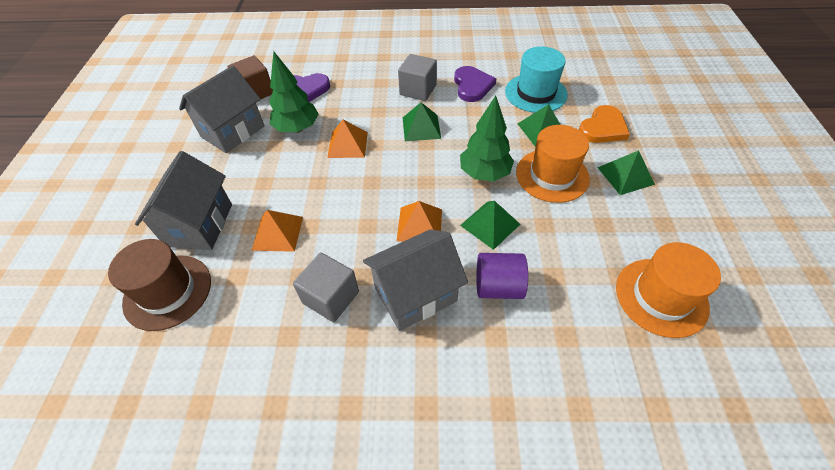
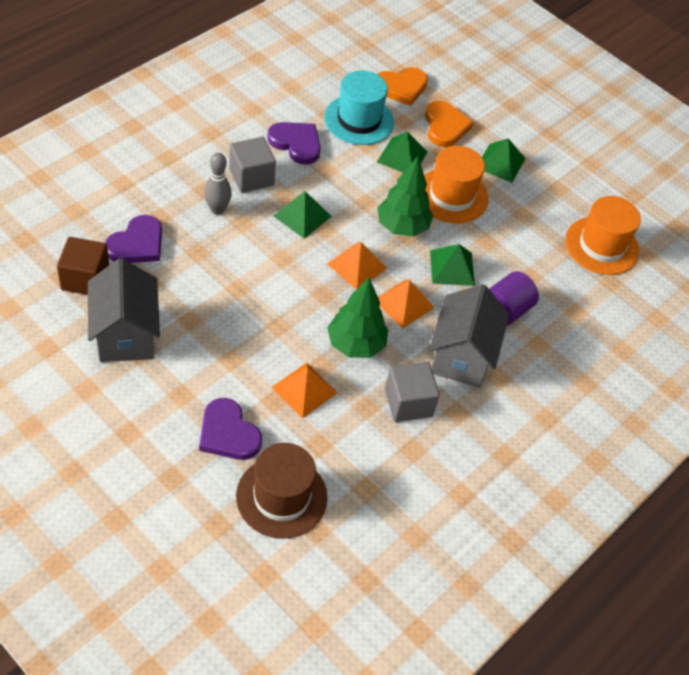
camera: 55 degrees left, 0 degrees up
(200, 225) = (228, 433): grey house -> purple heart
(297, 128) = (188, 289): green tree -> green tree (356, 344)
(347, 144) = (258, 274): orange pyramid -> orange pyramid (356, 266)
(374, 96) = (217, 209): none -> grey bowling pin
(594, 89) = (401, 87): none -> orange heart

